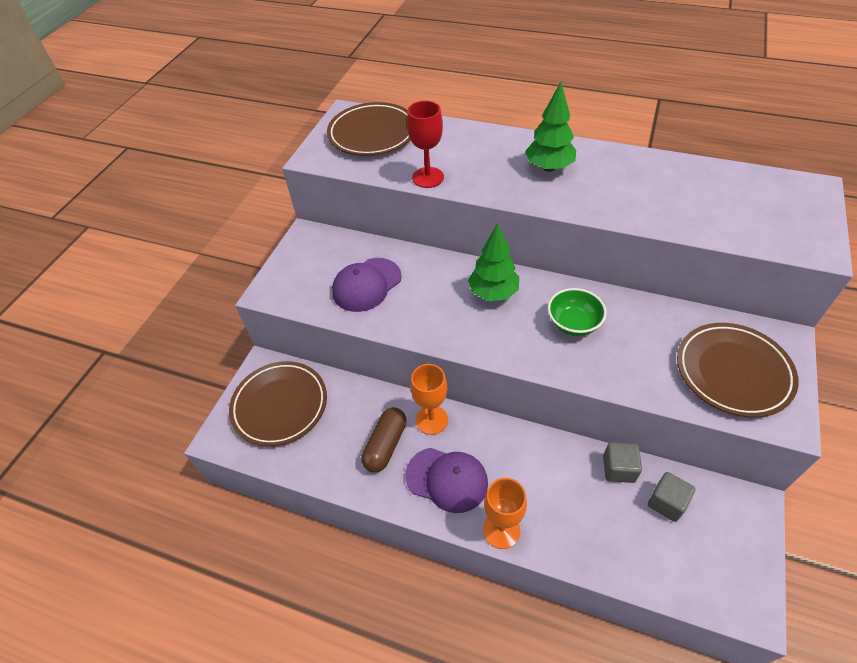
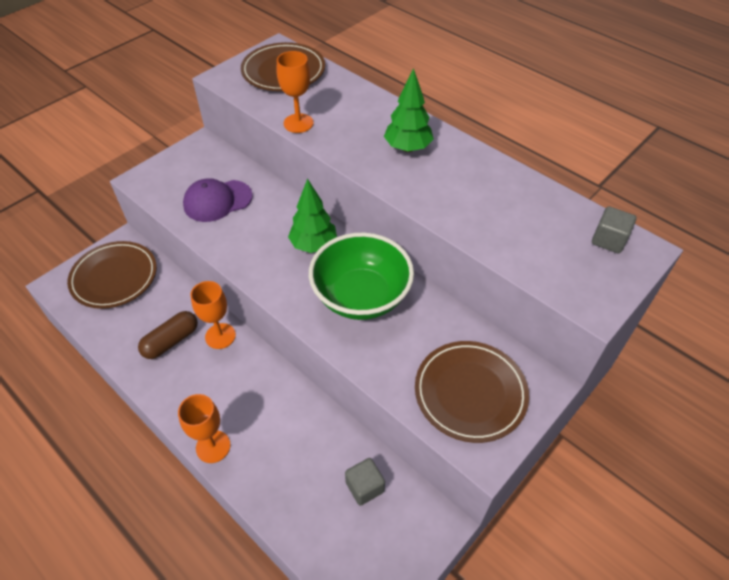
camera: 20 degrees right, 0 degrees up
(428, 177) = (298, 123): red goblet -> orange goblet
(447, 479) = (199, 388): purple cap -> none
(573, 324) = (361, 296): green bowl -> green bowl, size x1.85
(618, 469) = (344, 441): grey cube -> grey cube (608, 240)

